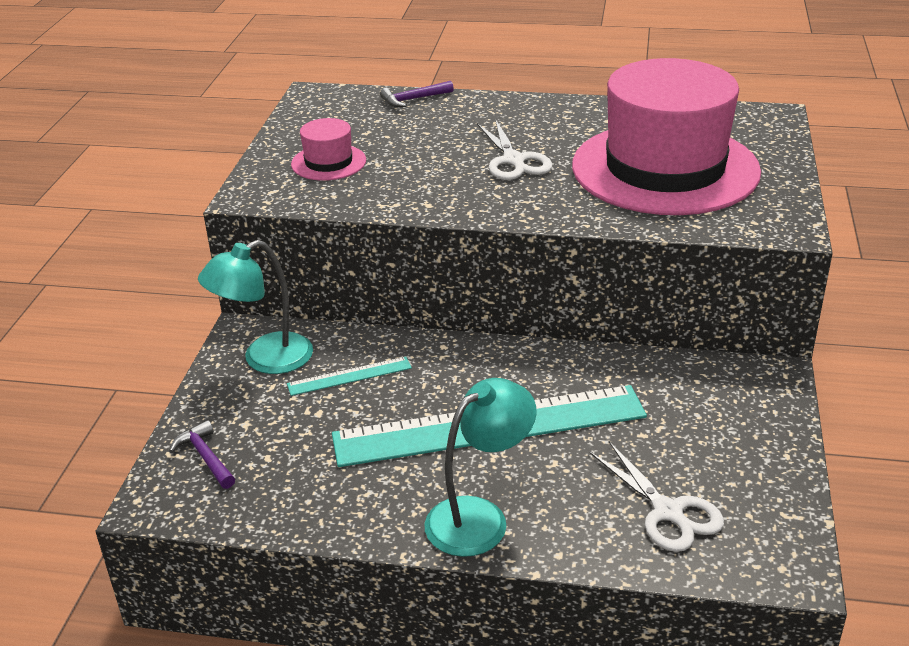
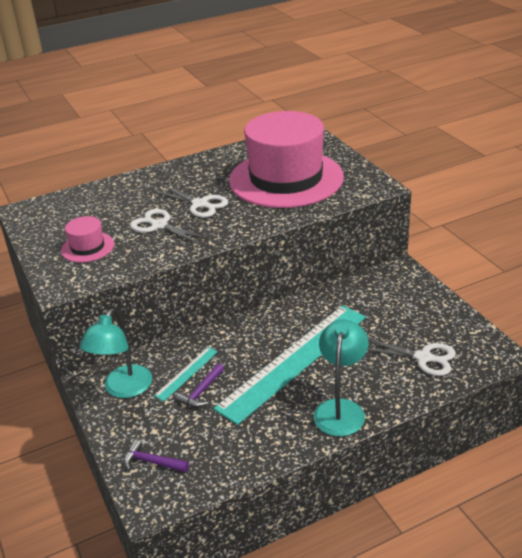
camera: 35 degrees left, 0 degrees up
(413, 99) = (94, 191): purple hammer -> purple hammer (201, 391)
(435, 168) = (159, 226): none -> white scissors

